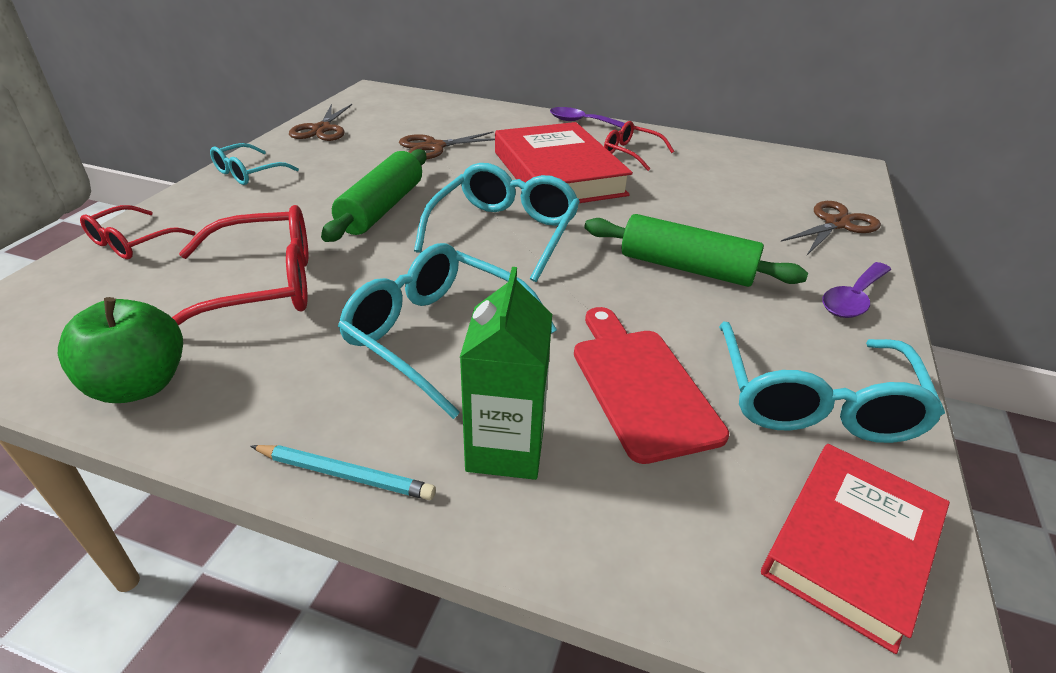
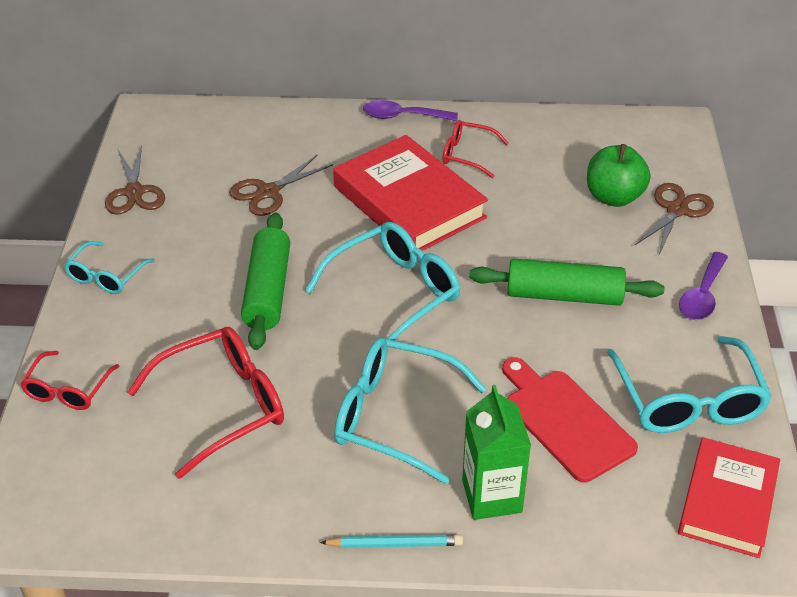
camera: 15 degrees left, 5 degrees up
(139, 385) = (197, 520): green apple -> green apple (613, 197)
(504, 232) = (395, 292): turquoise glasses -> turquoise glasses turned 45 degrees clockwise

